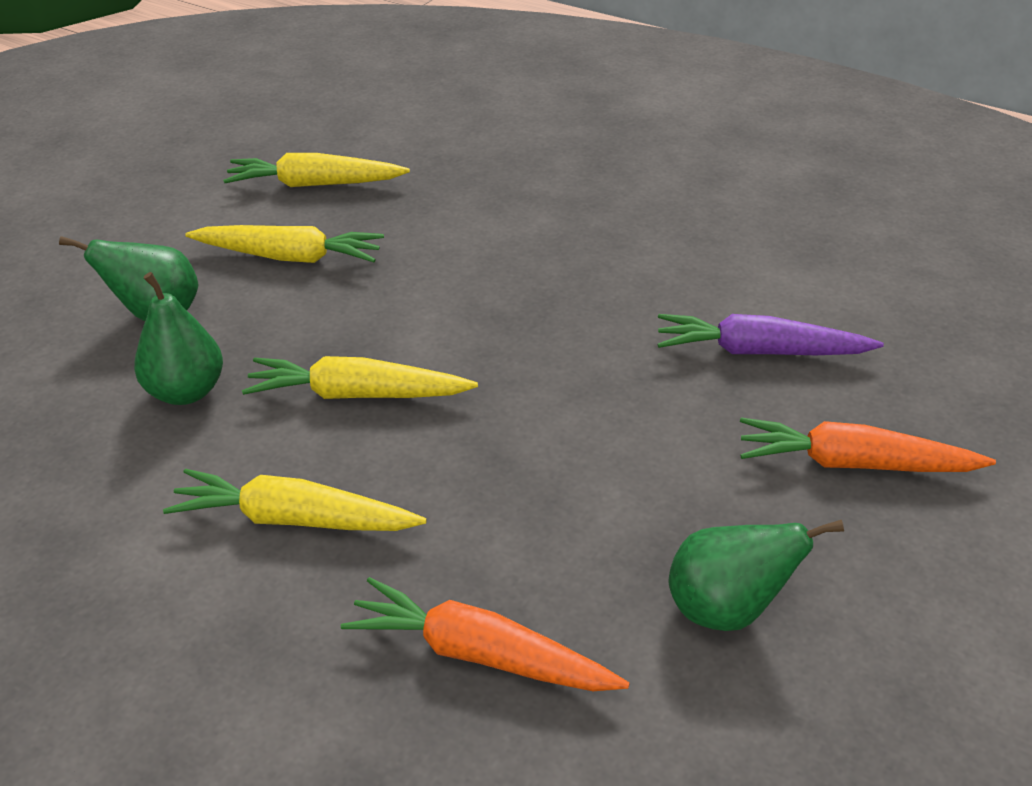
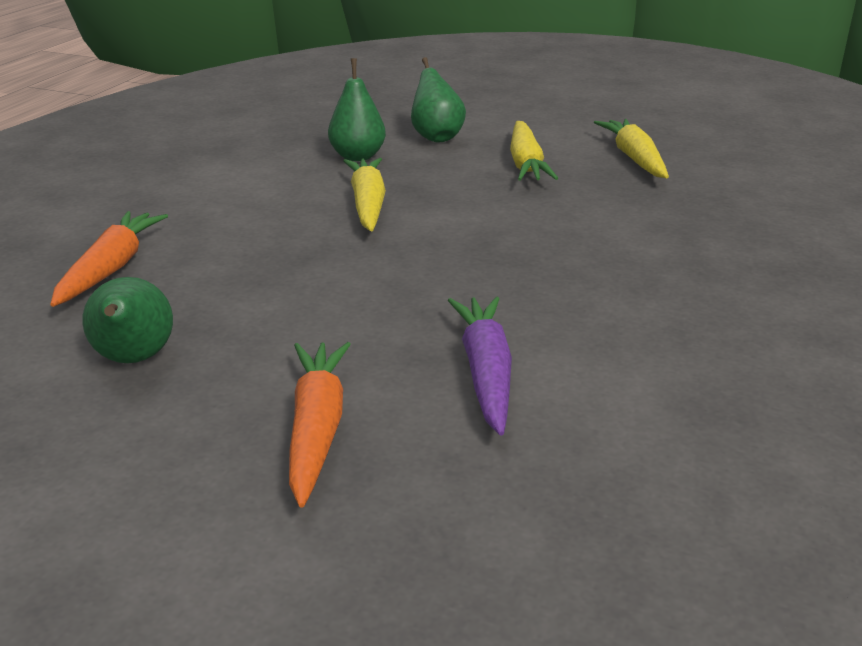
camera: 80 degrees right, 10 degrees down
(293, 519) = (238, 201): yellow carrot -> none

